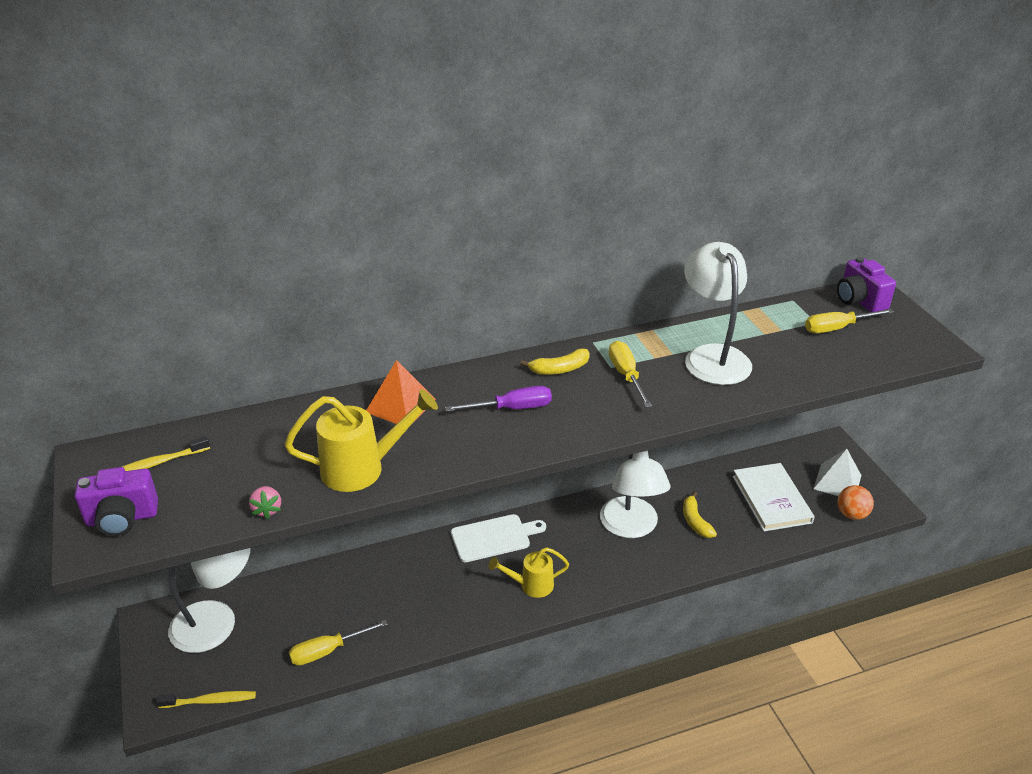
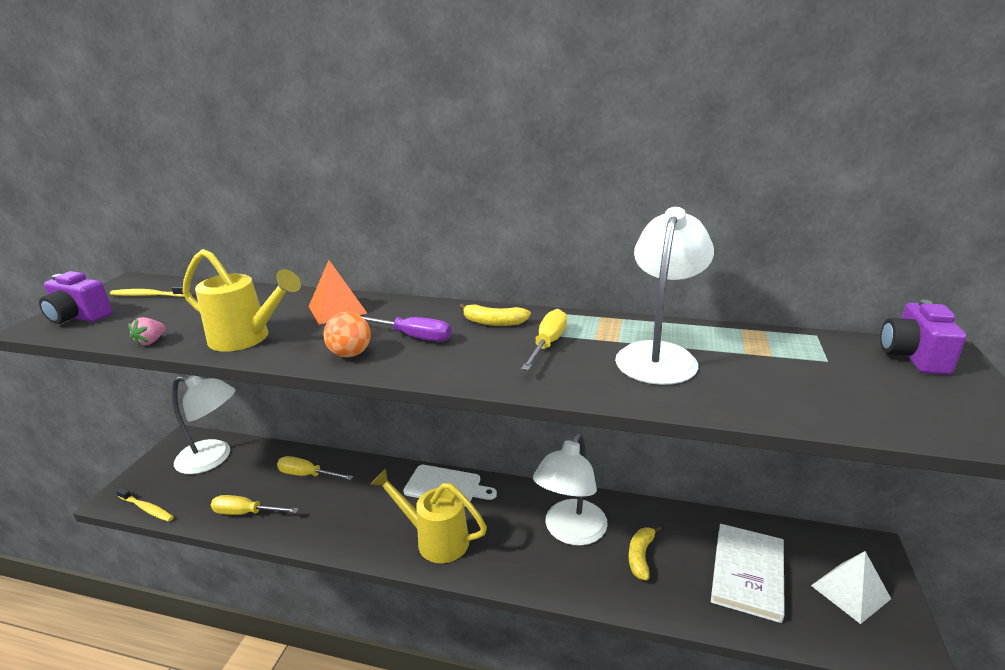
camera: 35 degrees right, 10 degrees down
(531, 585) = (435, 539): yellow watering can -> yellow watering can, size x1.53
(837, 328) = (852, 373): yellow screwdriver -> yellow screwdriver (307, 475)
(851, 514) = (845, 638): orange ball -> orange ball (350, 354)

